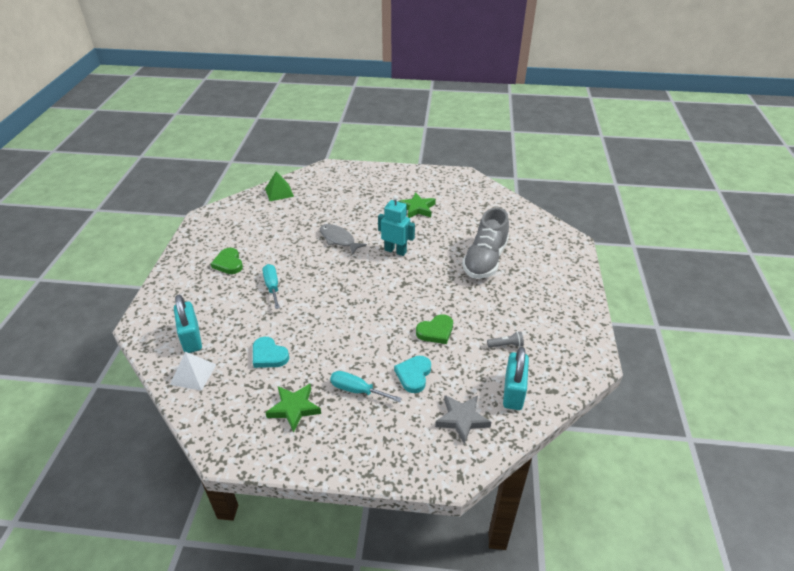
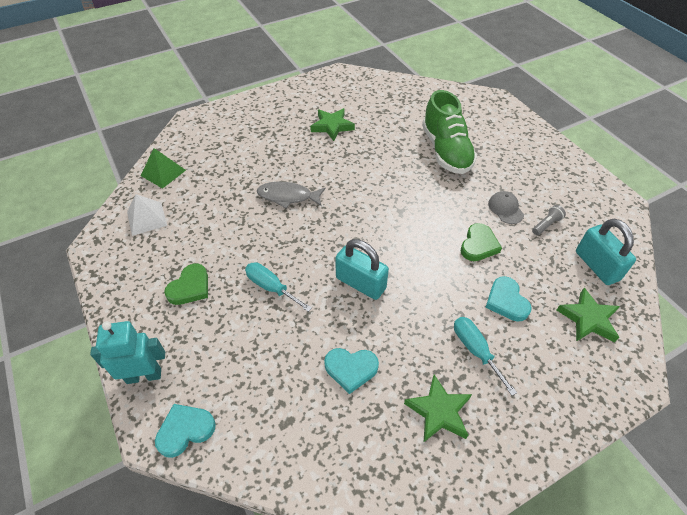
camera: 35 degrees left, 10 degrees up
(153, 333) = (185, 430): none -> turquoise heart
(191, 338) = (240, 405): turquoise padlock -> turquoise padlock (360, 283)
(193, 374) = (290, 448): white pyramid -> white pyramid (146, 218)
(228, 263) = (190, 287): green heart -> green heart turned 90 degrees counterclockwise
(357, 390) = (475, 350): turquoise screwdriver -> turquoise screwdriver turned 75 degrees clockwise
(395, 251) = (357, 181): turquoise robot -> turquoise robot (144, 375)
(462, 419) = (588, 319): grey star -> green star
(485, 260) = (446, 151): grey shoe -> green shoe
(485, 319) = (505, 209): none -> grey cap

